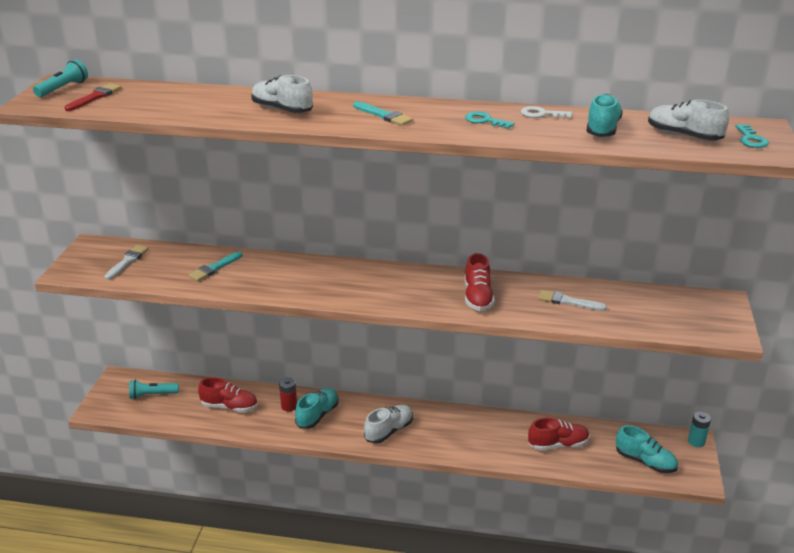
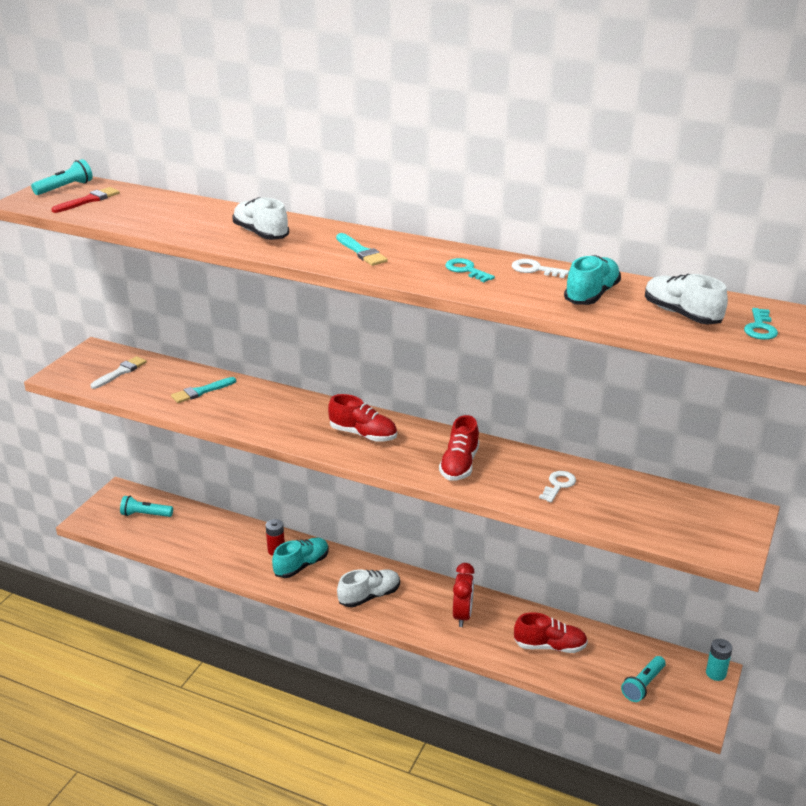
camera: 15 degrees right, 0 degrees up
(229, 407) = (216, 540): red shoe -> red shoe (363, 434)
(475, 433) = (462, 615): none -> red clock
(568, 301) = (558, 485): white brush -> white key
(645, 462) = (643, 685): turquoise shoe -> turquoise flashlight

